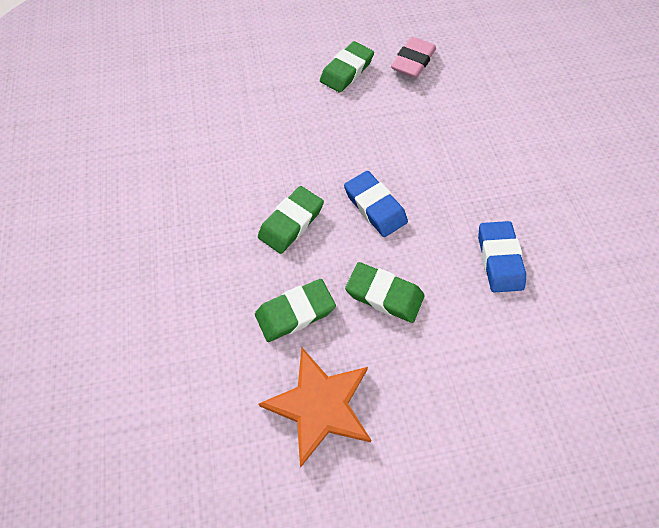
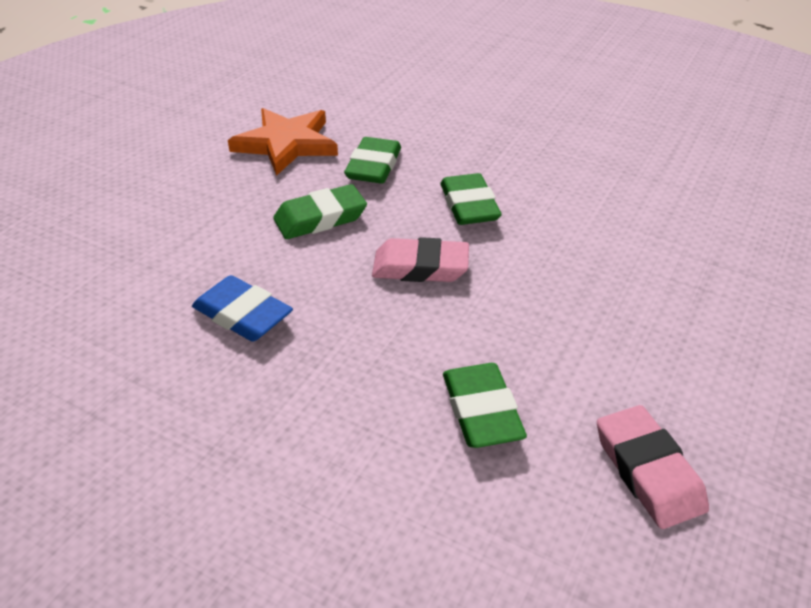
camera: 130 degrees right, 20 degrees down
(346, 71) = (685, 375): green eraser -> green eraser (481, 410)
(375, 207) = (420, 267): blue eraser -> pink eraser

